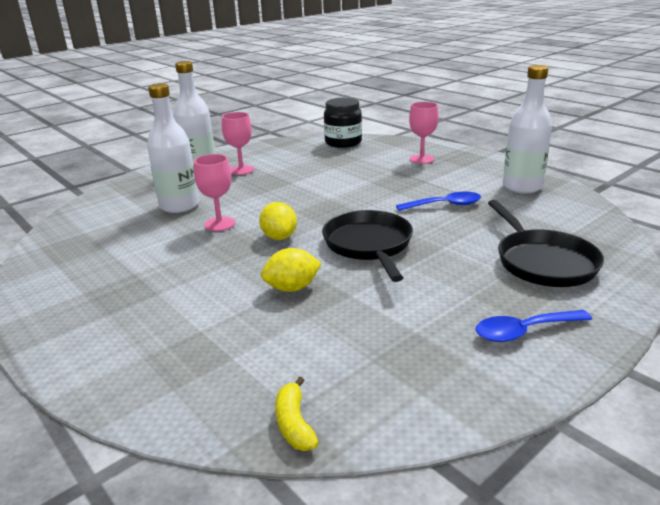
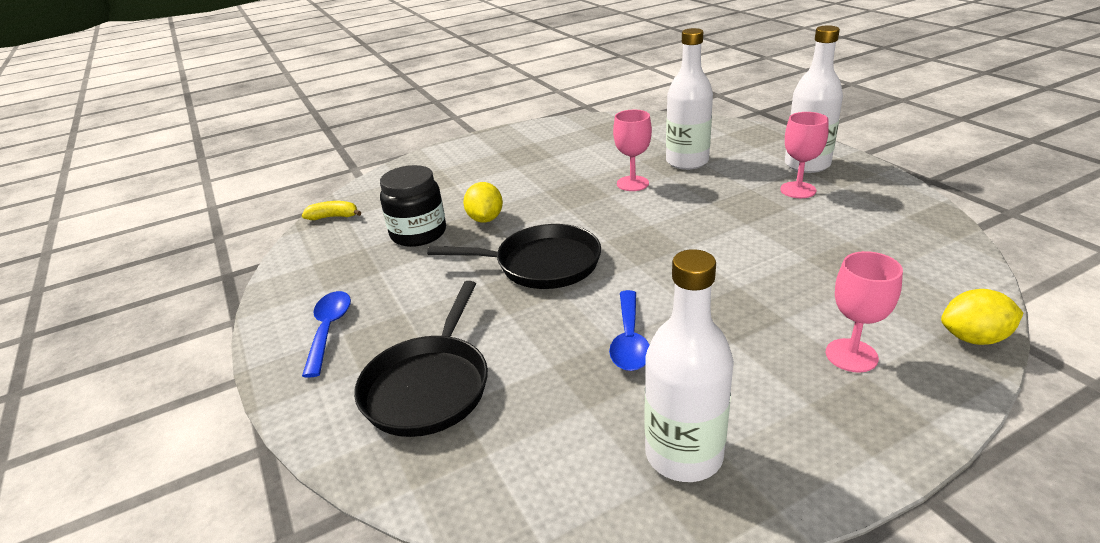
camera: 105 degrees right, 5 degrees up
(279, 237) = (587, 214): yellow lemon -> yellow lemon (973, 338)
(343, 142) = (946, 276): black jar -> black jar (418, 233)
(542, 261) = (429, 386): black pan -> black pan turned 75 degrees counterclockwise

